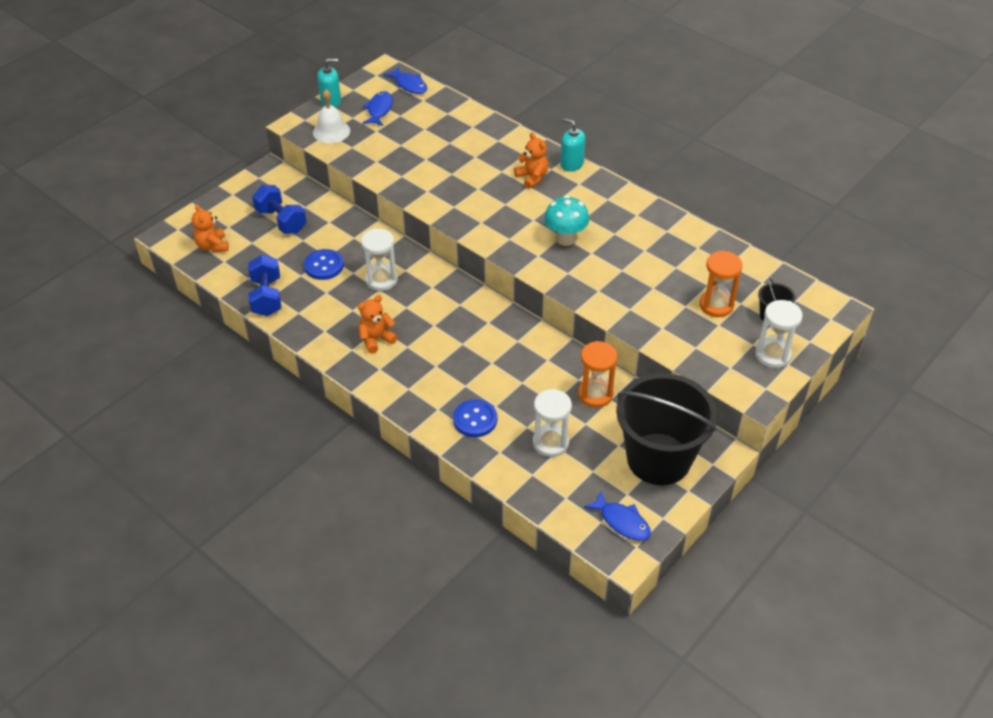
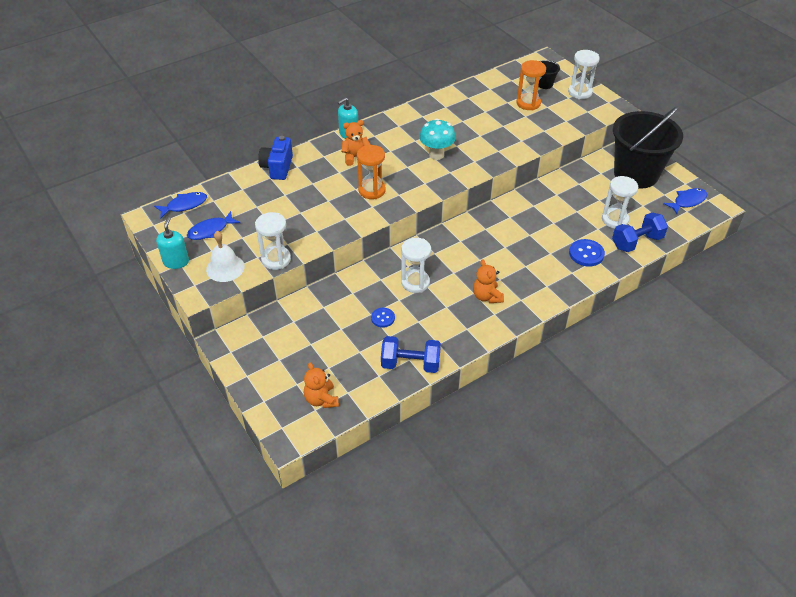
camera: 75 degrees left, 0 degrees up
(212, 246) = (321, 399): orange teddy bear -> orange teddy bear turned 75 degrees clockwise
(281, 221) = (306, 341): blue dumbbell -> blue dumbbell (636, 242)
(324, 266) = (383, 318): blue button -> blue button, size x0.64
(352, 159) = (276, 259): none -> white hourglass
(379, 110) = (210, 230): blue fish -> blue fish turned 60 degrees counterclockwise
(491, 127) = (277, 167): none -> blue camera
(595, 394) = (573, 189): orange hourglass -> orange hourglass (372, 190)

